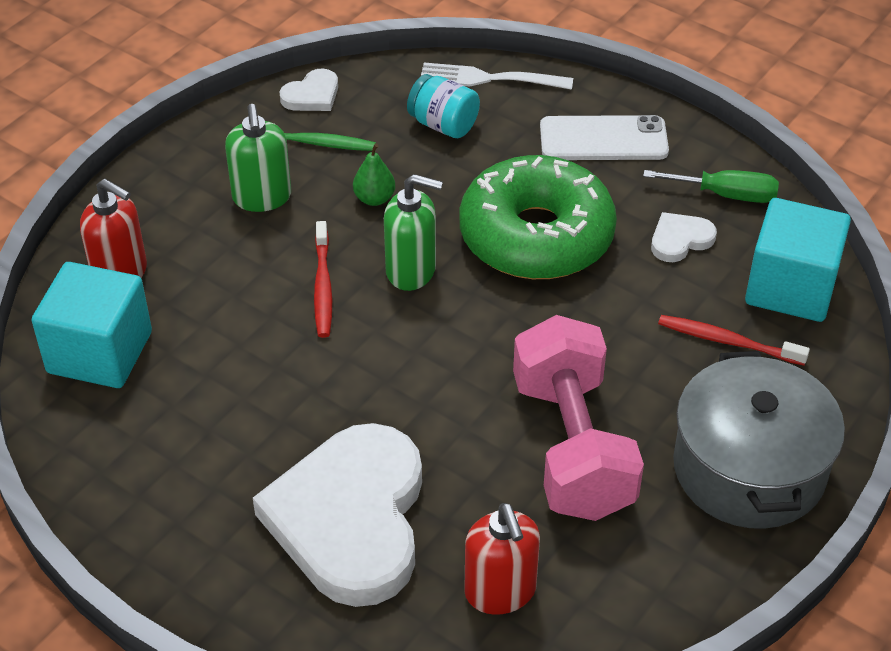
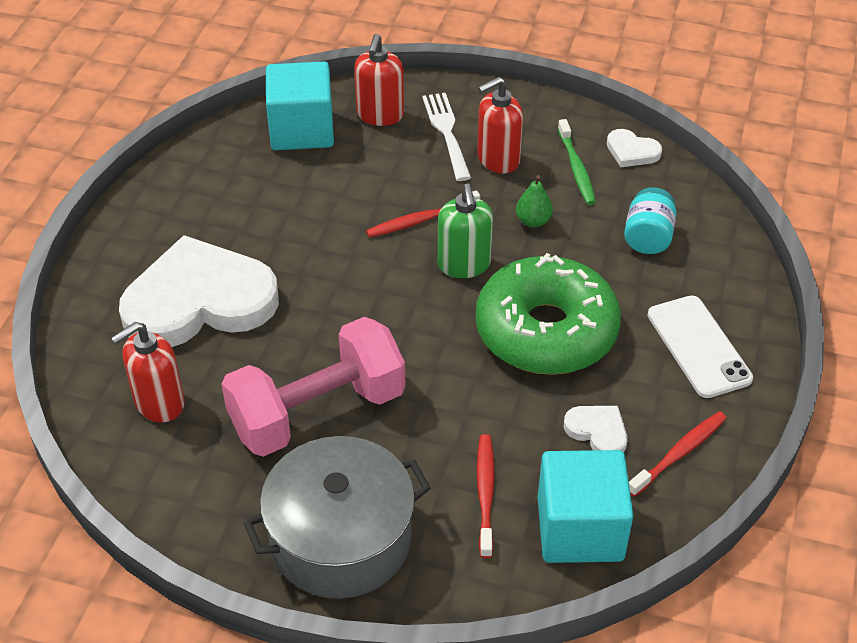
camera: 70 degrees right, 0 degrees up
(262, 197) = (497, 160): green soap dispenser -> red soap dispenser
(489, 78) = (727, 250): white fork -> white fork (446, 132)
(726, 195) = (678, 453): green screwdriver -> red toothbrush

